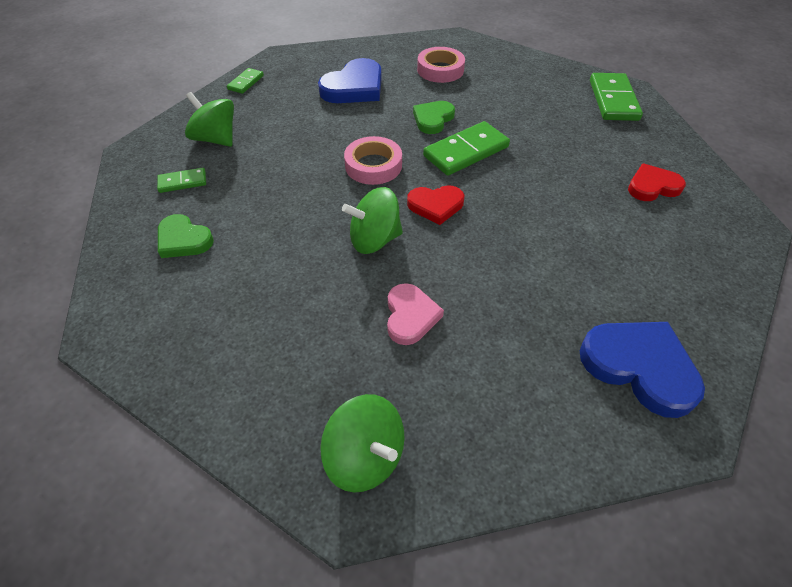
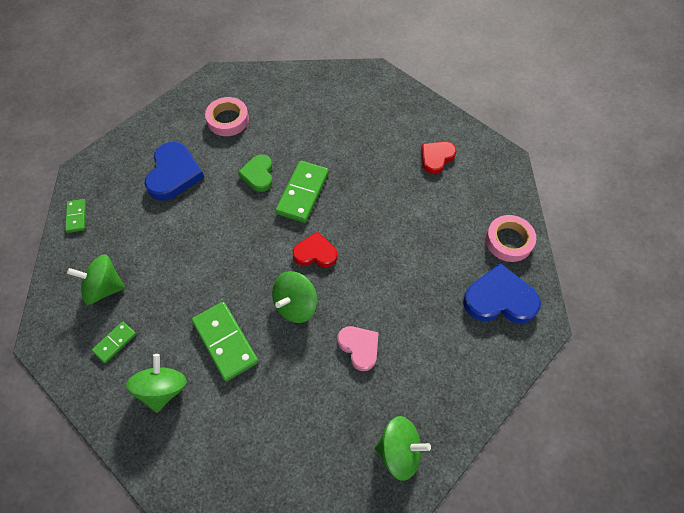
camera: 35 degrees left, 10 degrees up
(183, 240) = (163, 389): green heart -> green spinning top
(373, 165) = (247, 243): pink tape -> pink tape (508, 241)
(435, 205) = (315, 253): red heart -> red heart turned 135 degrees counterclockwise
(613, 100) = (370, 89): green domino -> green domino (225, 342)

